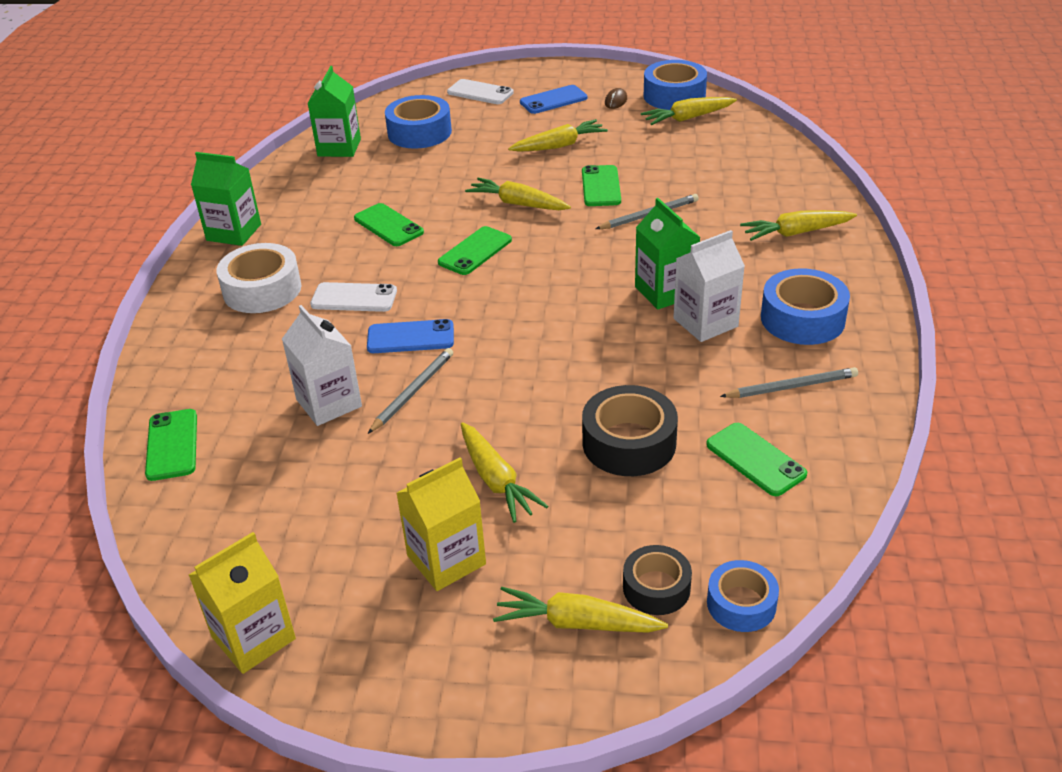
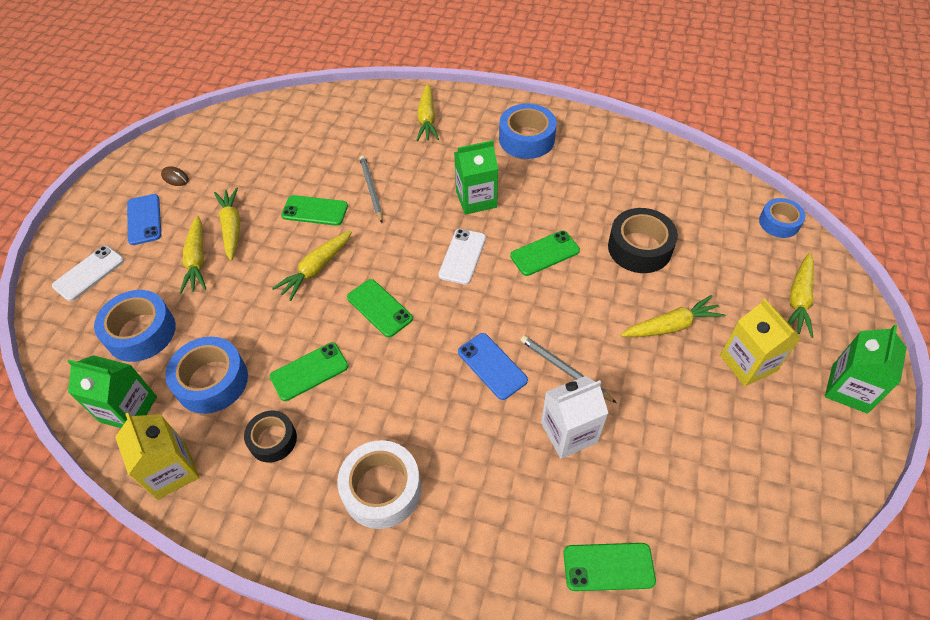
camera: 80 degrees left, 15 degrees up
(234, 232) = (260, 521): green carton -> green carton (849, 389)
(253, 638) = (826, 490): yellow carton -> yellow carton (172, 471)
(354, 298) = (421, 407): white phone -> white phone (462, 256)
(410, 337) = (492, 366): blue phone -> blue phone turned 45 degrees counterclockwise
(656, 588) = (768, 257): black tape -> black tape (273, 440)
(674, 96) = (191, 140): blue tape -> blue tape (212, 381)
(688, 118) = (234, 140): yellow carrot -> yellow carrot (197, 260)
(705, 322) = (518, 185): white carton -> none
(755, 459) = (661, 191): green phone -> green phone (544, 253)
(791, 386) = (595, 160): grey pencil -> none

